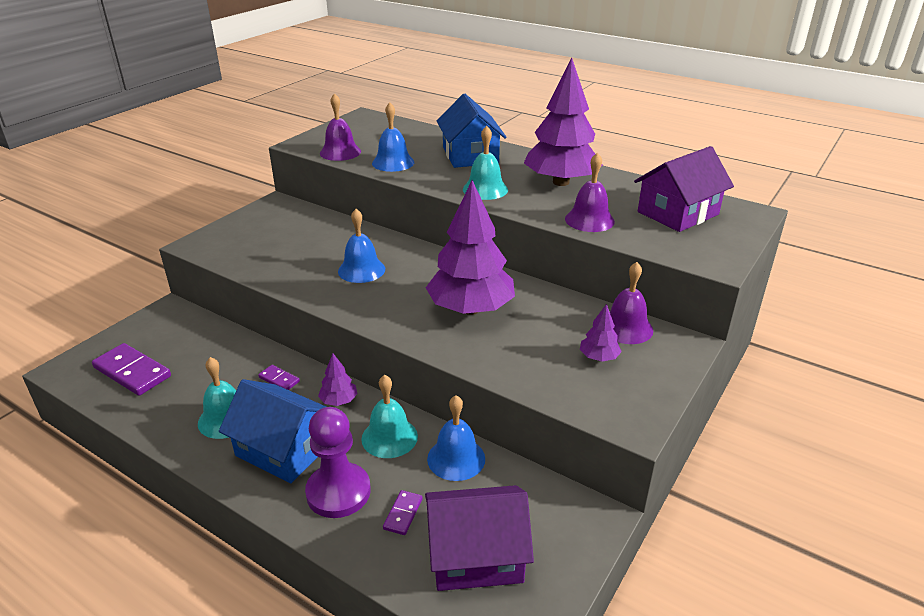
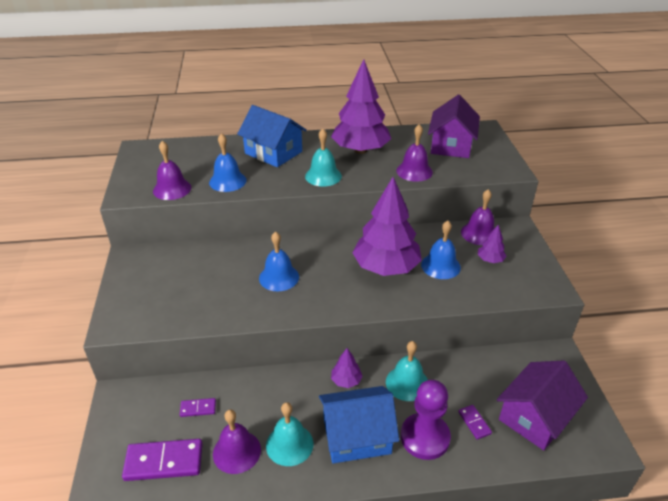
camera: 40 degrees left, 5 degrees up
(184, 398) = (237, 451): none -> purple bell
(279, 379) = (286, 392): purple domino -> purple domino (198, 408)
(456, 458) = (458, 370): blue bell -> blue bell (440, 266)

